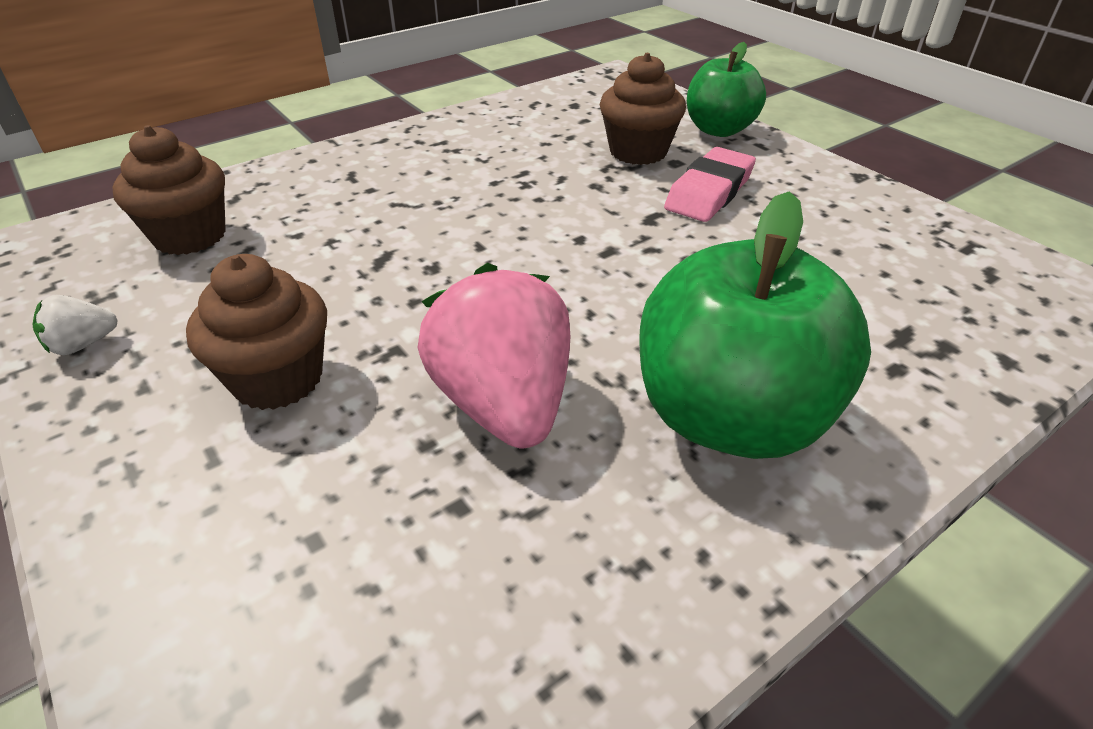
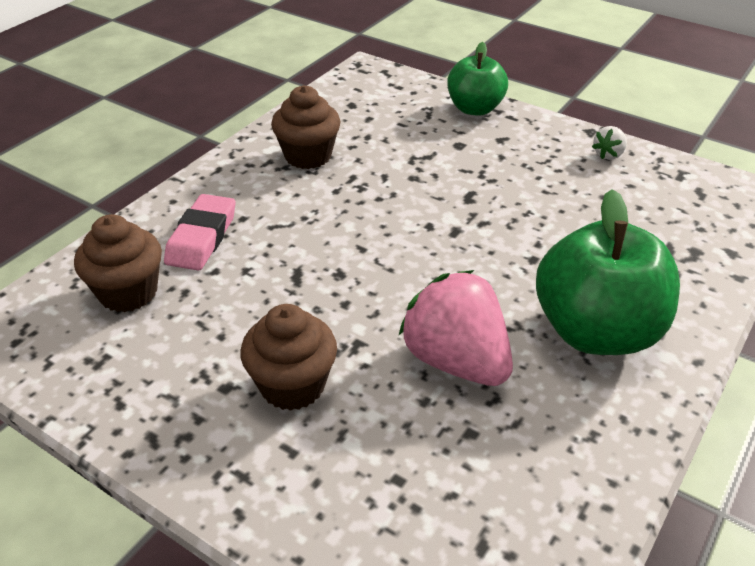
camera: 20 degrees left, 0 degrees up
(83, 344) = (122, 400): white strawberry -> white strawberry (608, 154)
(638, 151) = (427, 141): brown cupcake -> brown cupcake (308, 156)
(709, 192) = (497, 167): pink eraser -> pink eraser (202, 237)

